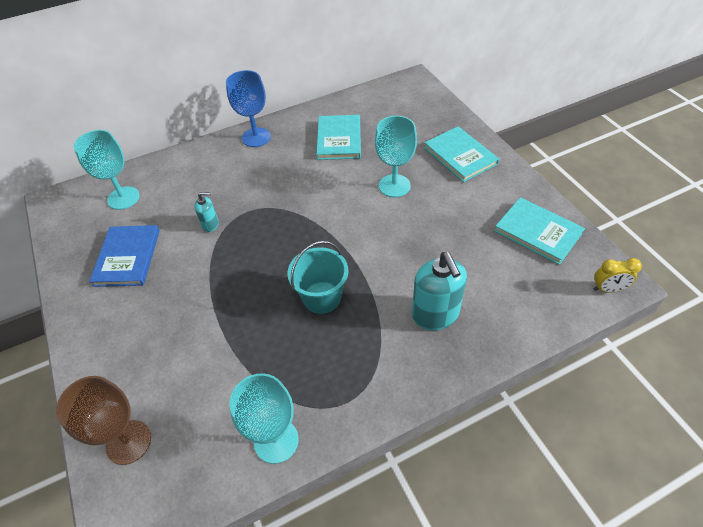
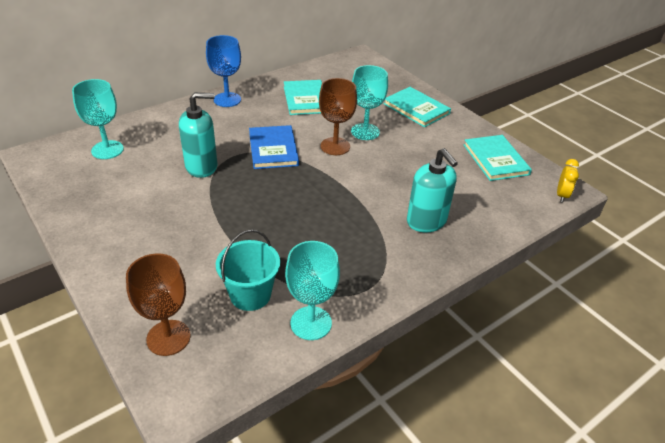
camera: 15 degrees left, 10 degrees down
(127, 257) = (125, 196): blue book -> blue book (273, 149)
(210, 224) = (202, 166): turquoise soap dispenser -> turquoise soap dispenser, size x1.96
(322, 297) = (323, 215): turquoise bucket -> turquoise bucket (250, 295)
(356, 204) = (335, 146): none -> brown goblet
(538, 232) = (495, 159): turquoise book -> turquoise book turned 45 degrees clockwise
(608, 289) = (561, 195): yellow clock -> yellow clock turned 60 degrees counterclockwise

